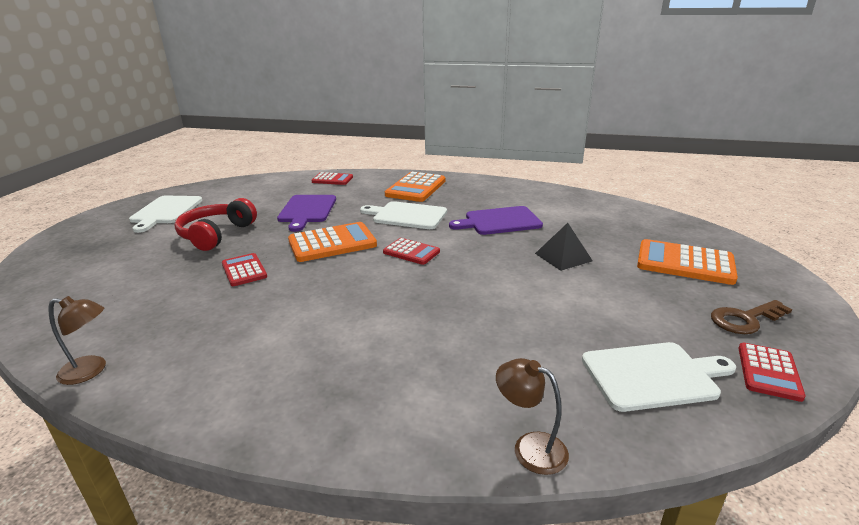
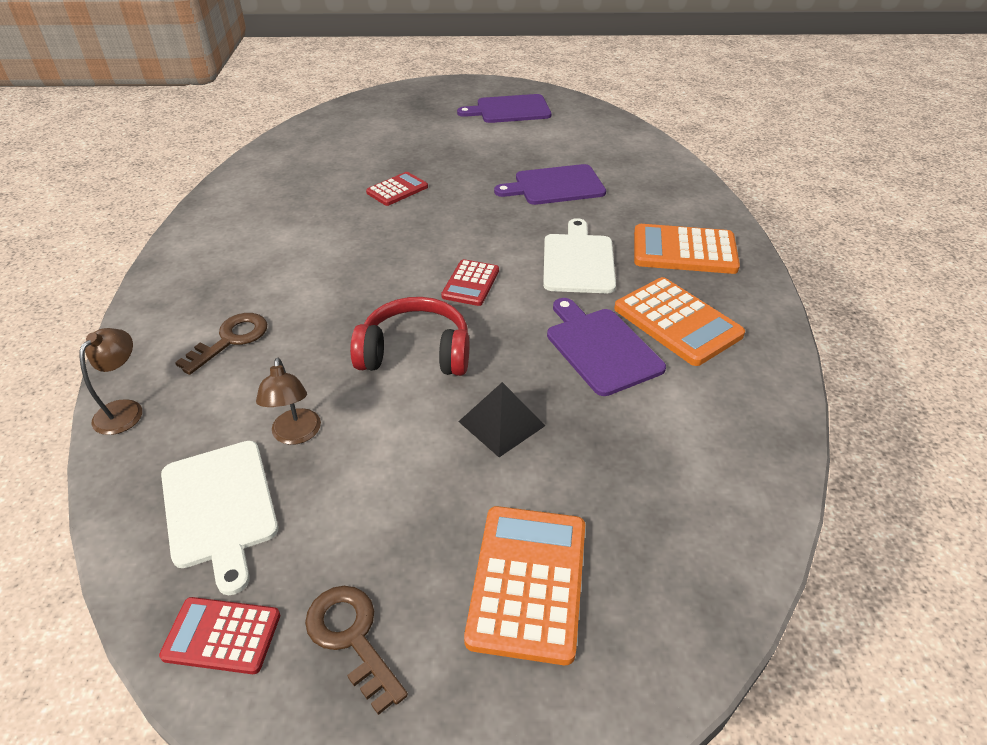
camera: 75 degrees right, 15 degrees up
(91, 371) = (239, 176): brown lamp -> brown lamp (296, 435)
(165, 211) = (509, 110): white cutting board -> purple cutting board
(216, 234) = (468, 152): red headphones -> red headphones (415, 353)
(332, 179) = (667, 178): red calculator -> none
(332, 243) = (474, 224): orange calculator -> orange calculator (677, 322)
(435, 373) = (230, 340): none -> brown key

